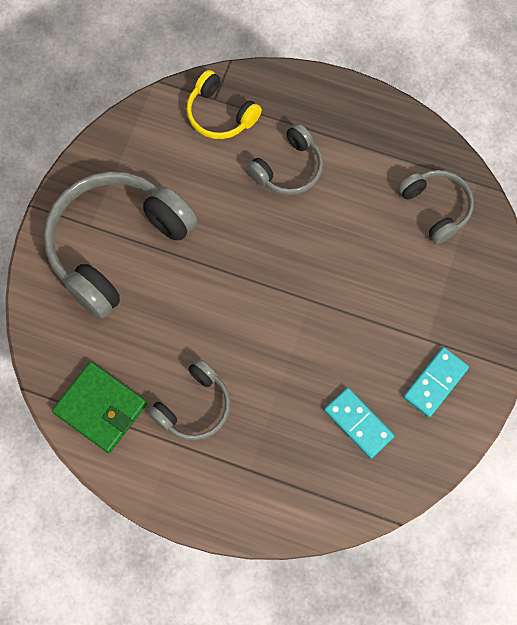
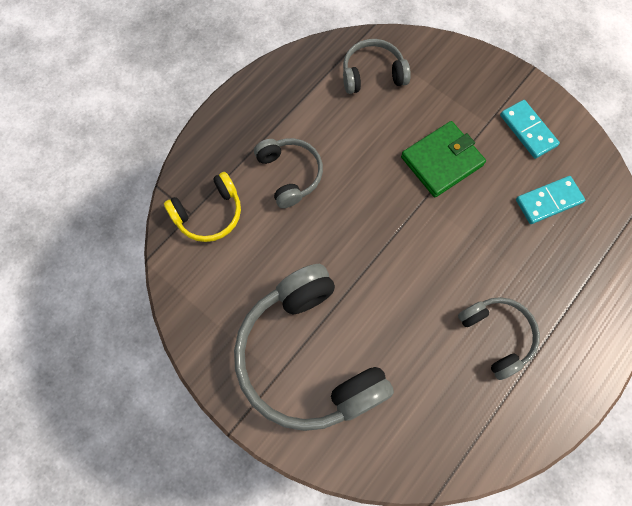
camera: 70 degrees left, 0 degrees up
(100, 408) = (475, 427): green wallet -> green wallet (441, 161)

